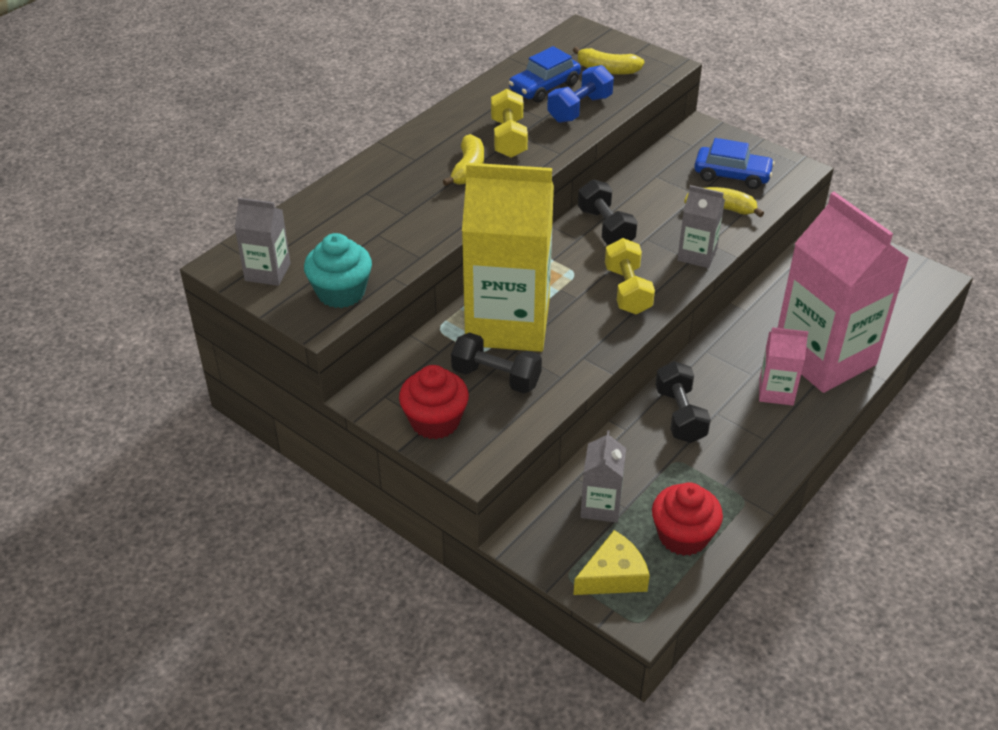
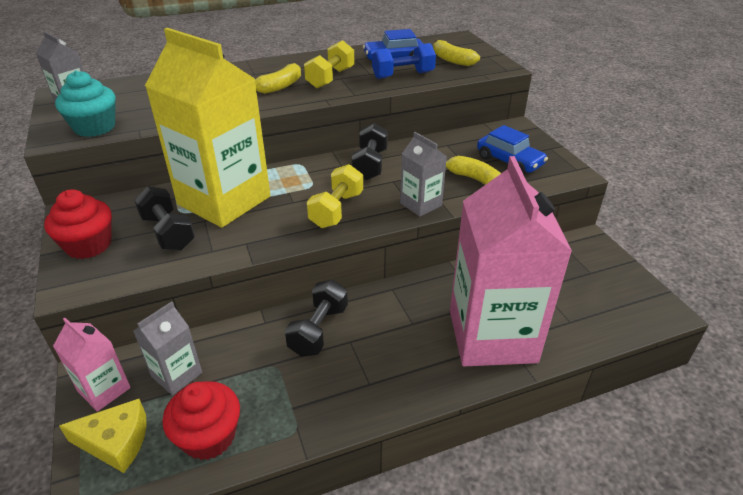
camera: 30 degrees right, 5 degrees down
(776, 391) = (420, 346): pink carton -> pink carton (104, 390)

